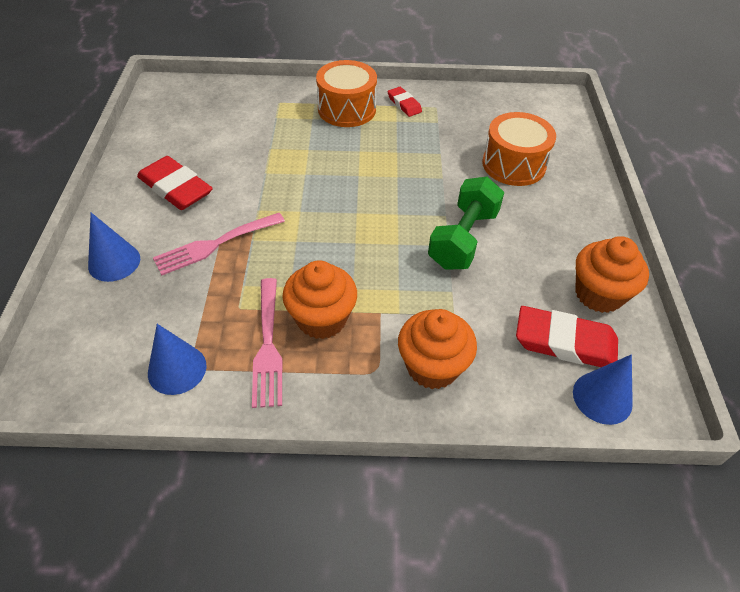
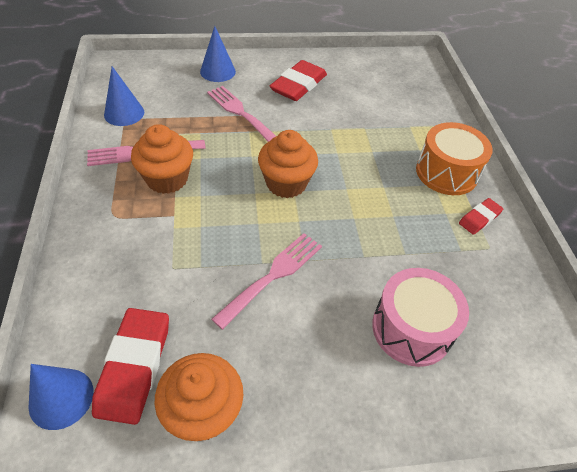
camera: 80 degrees right, 0 degrees up
(432, 366) = (113, 253): orange cupcake -> orange cupcake (286, 183)
(463, 239) = (273, 275): green dumbbell -> pink fork
(513, 164) = (411, 328): orange drum -> pink drum

